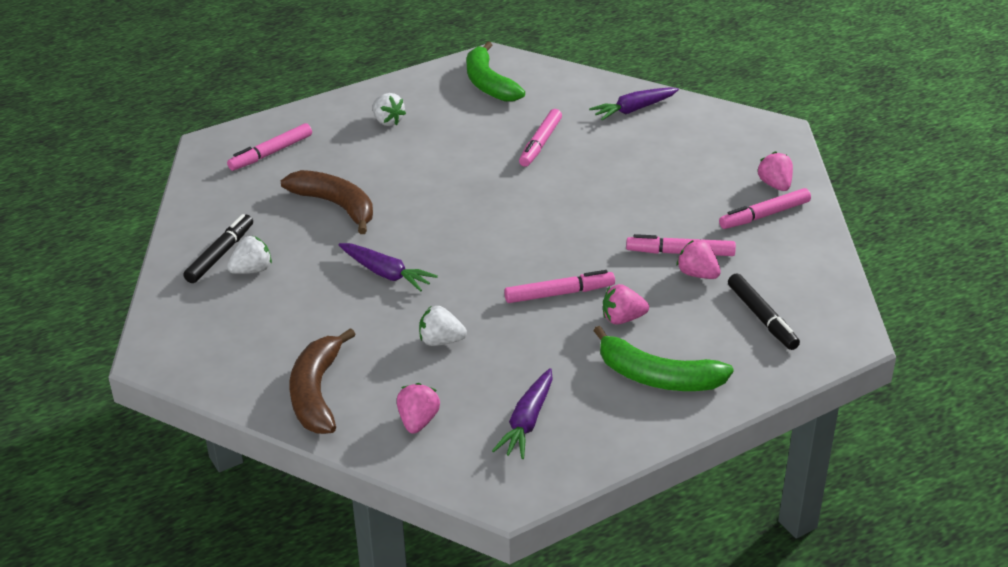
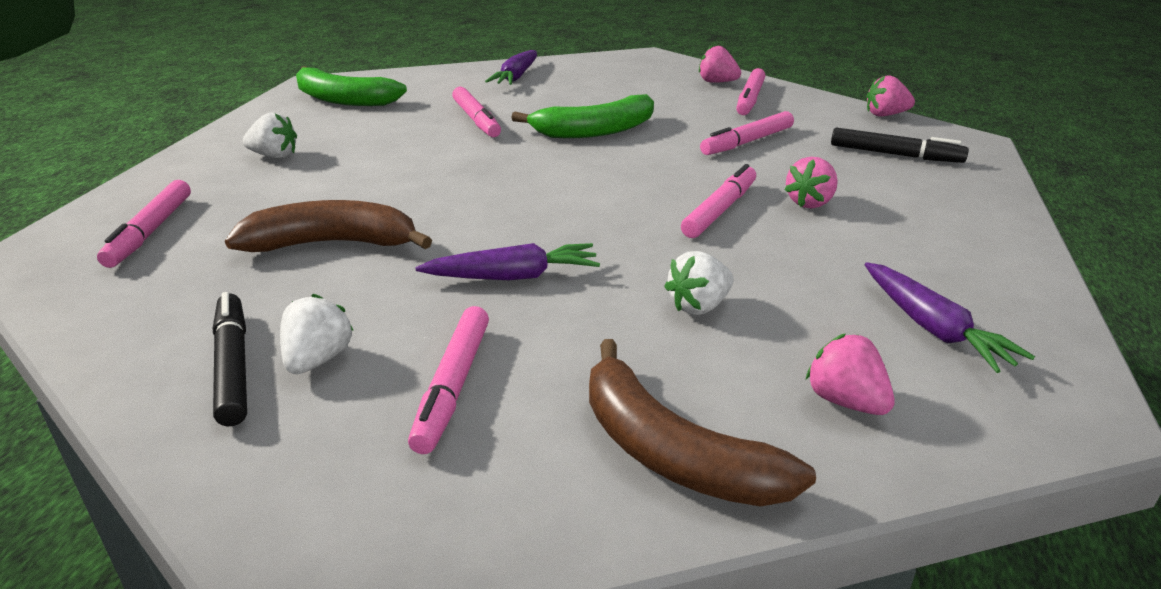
camera: 45 degrees left, 5 degrees down
(282, 314) = (452, 386): none -> pink marker
(657, 377) = (932, 229): green banana -> green banana (595, 131)
(697, 274) = (790, 149): pink strawberry -> pink strawberry (885, 115)

